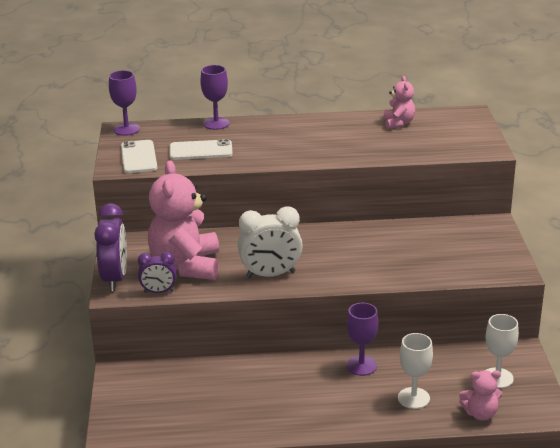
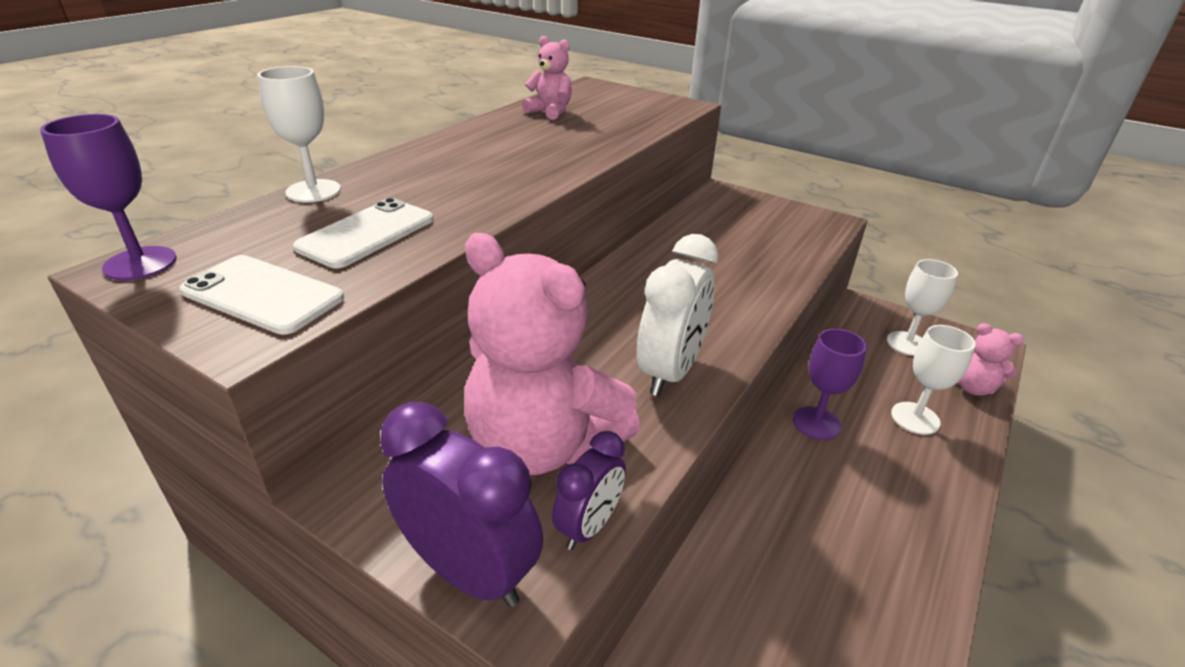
camera: 55 degrees left, 5 degrees up
(216, 123) = (313, 191): purple goblet -> white goblet
(480, 414) = (972, 387): pink teddy bear -> pink teddy bear turned 90 degrees clockwise

